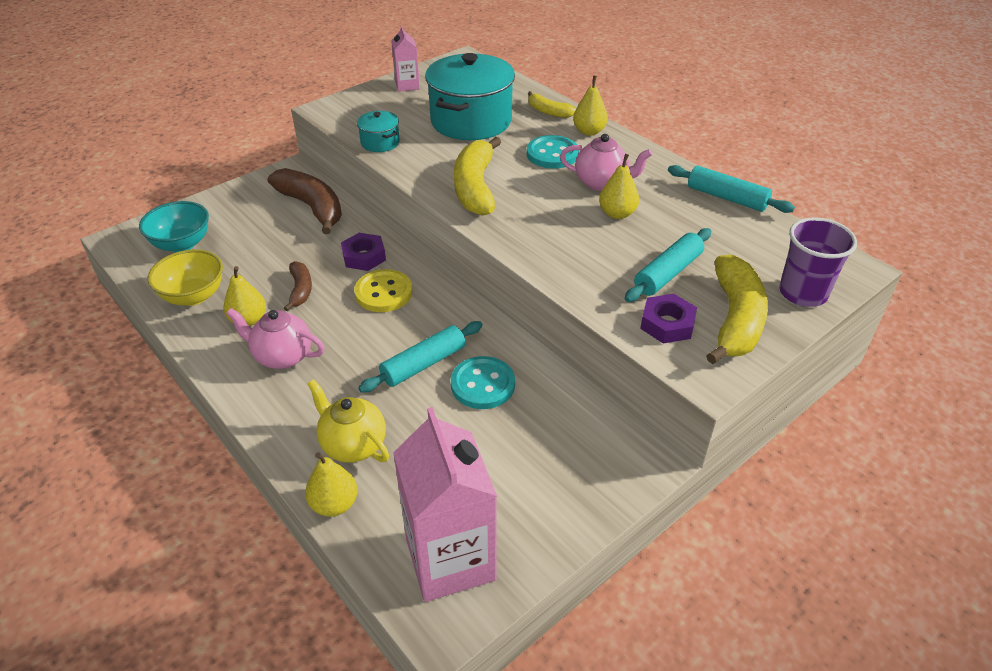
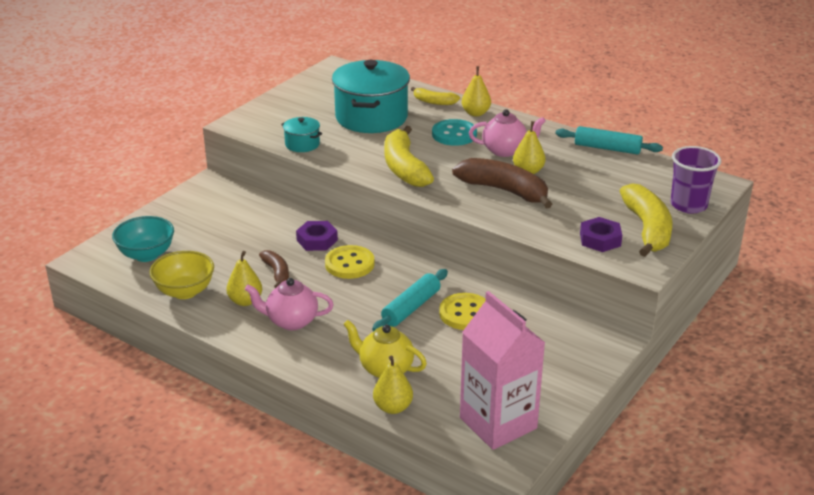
camera: 15 degrees left, 10 degrees down
(312, 207) = (247, 209): brown banana -> brown banana (504, 191)
(407, 85) = (297, 95): pink carton -> none
(483, 384) = (465, 313): turquoise button -> yellow button
(668, 273) = (585, 206): turquoise rolling pin -> none

